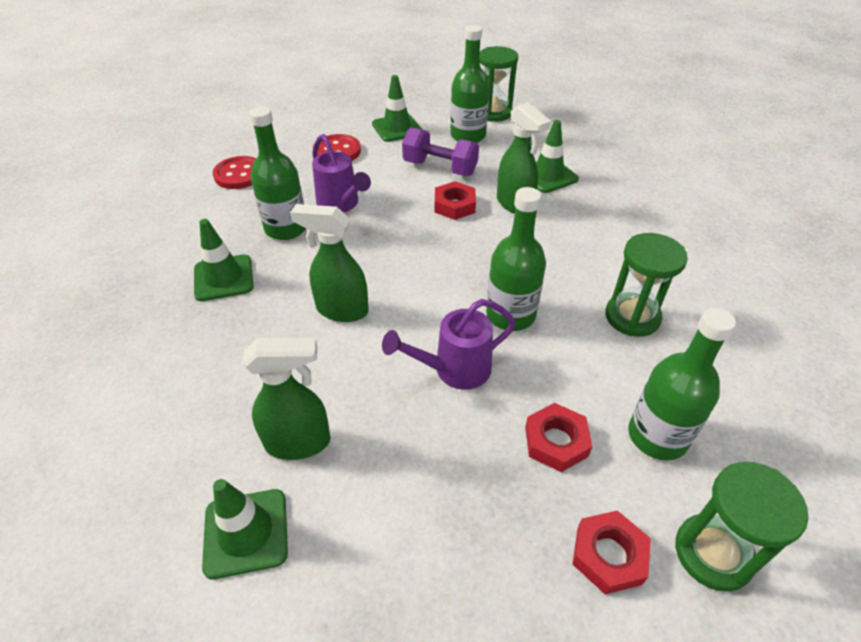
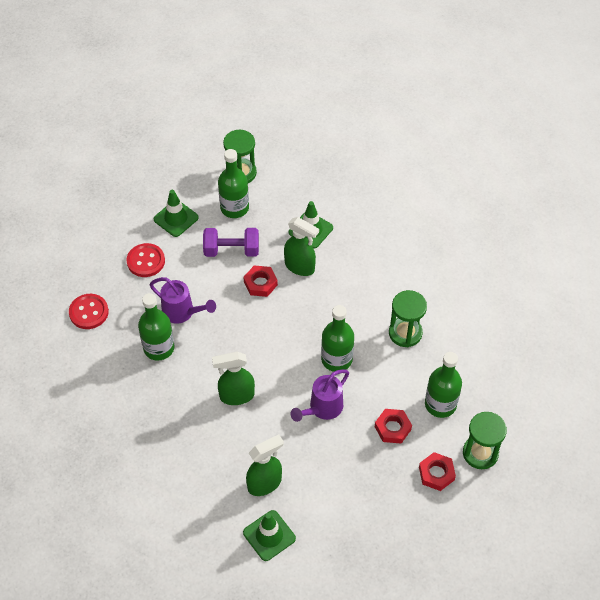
camera: 25 degrees left, 10 degrees up
(223, 278) = (147, 403): green traffic cone -> none

